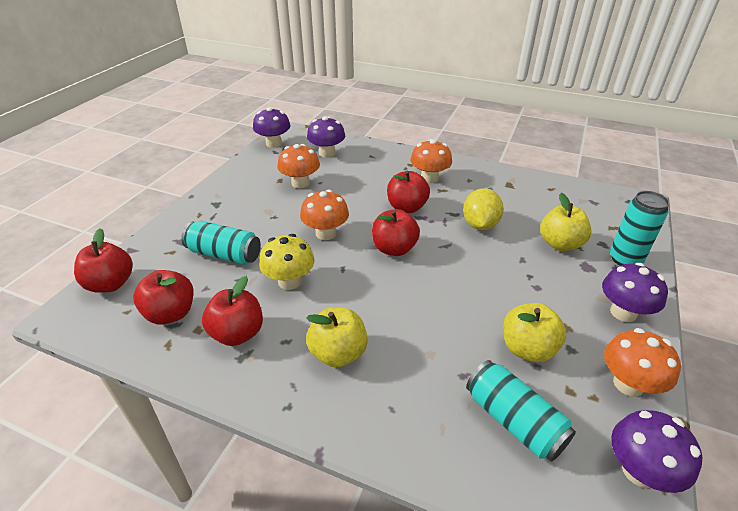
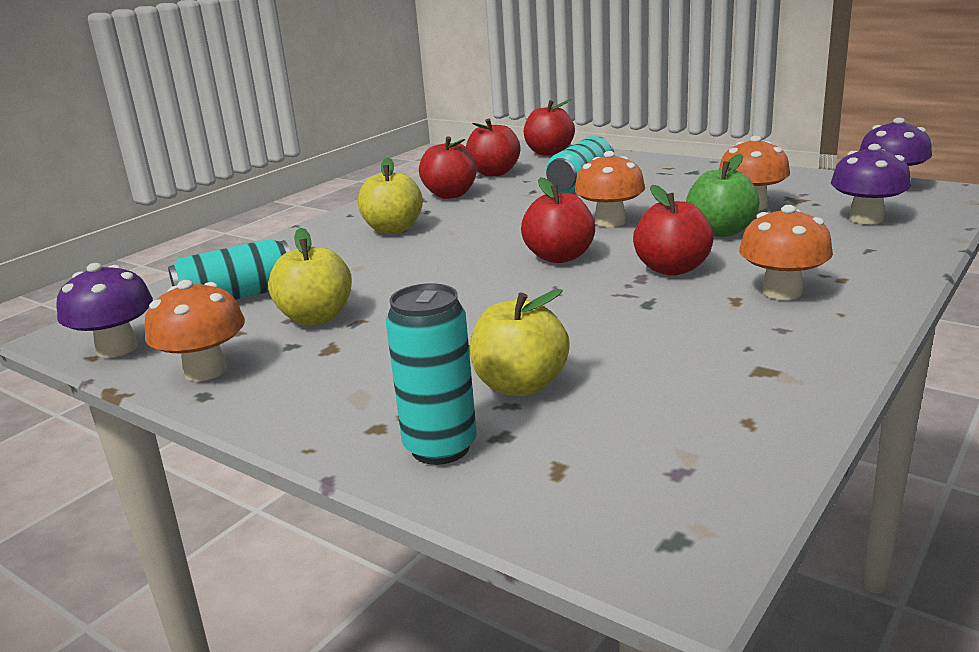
camera: 105 degrees right, 15 degrees down
(289, 281) = (518, 209): yellow mushroom -> none
(346, 193) = (720, 232): none -> green apple
(480, 225) = (605, 320): yellow lemon -> none
(623, 312) = (315, 403): purple mushroom -> none

